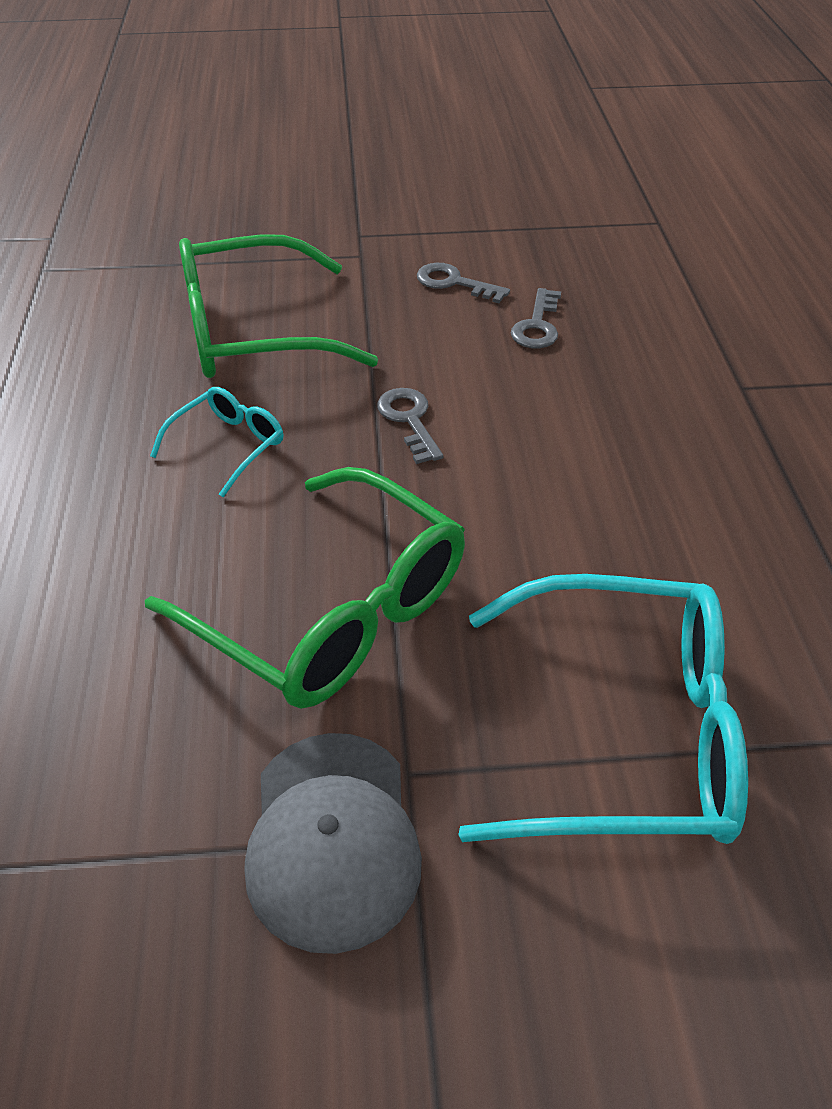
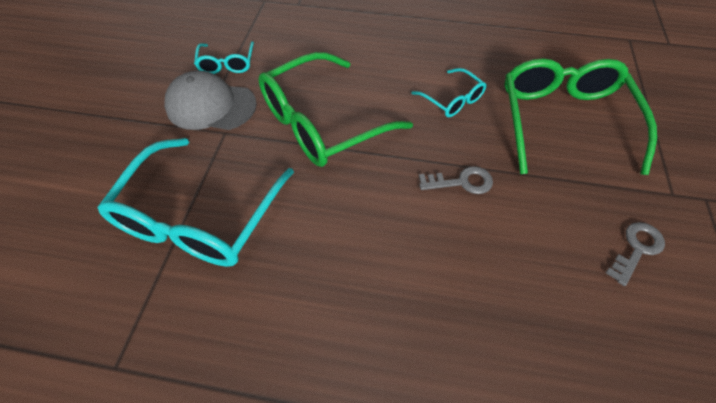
camera: 105 degrees right, 10 degrees up
(166, 866) = (227, 64): none -> turquoise glasses
(537, 325) = (573, 293): grey key -> none

